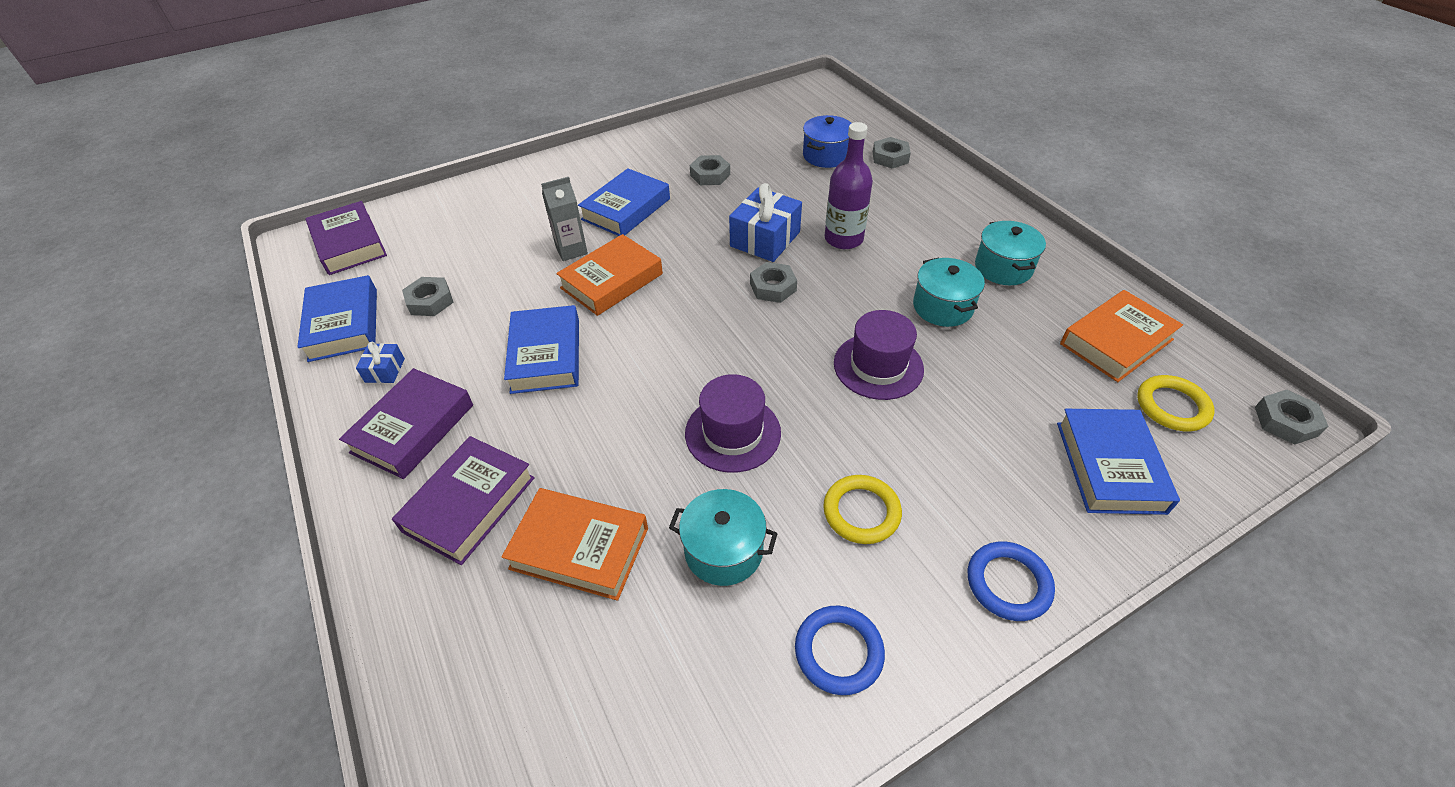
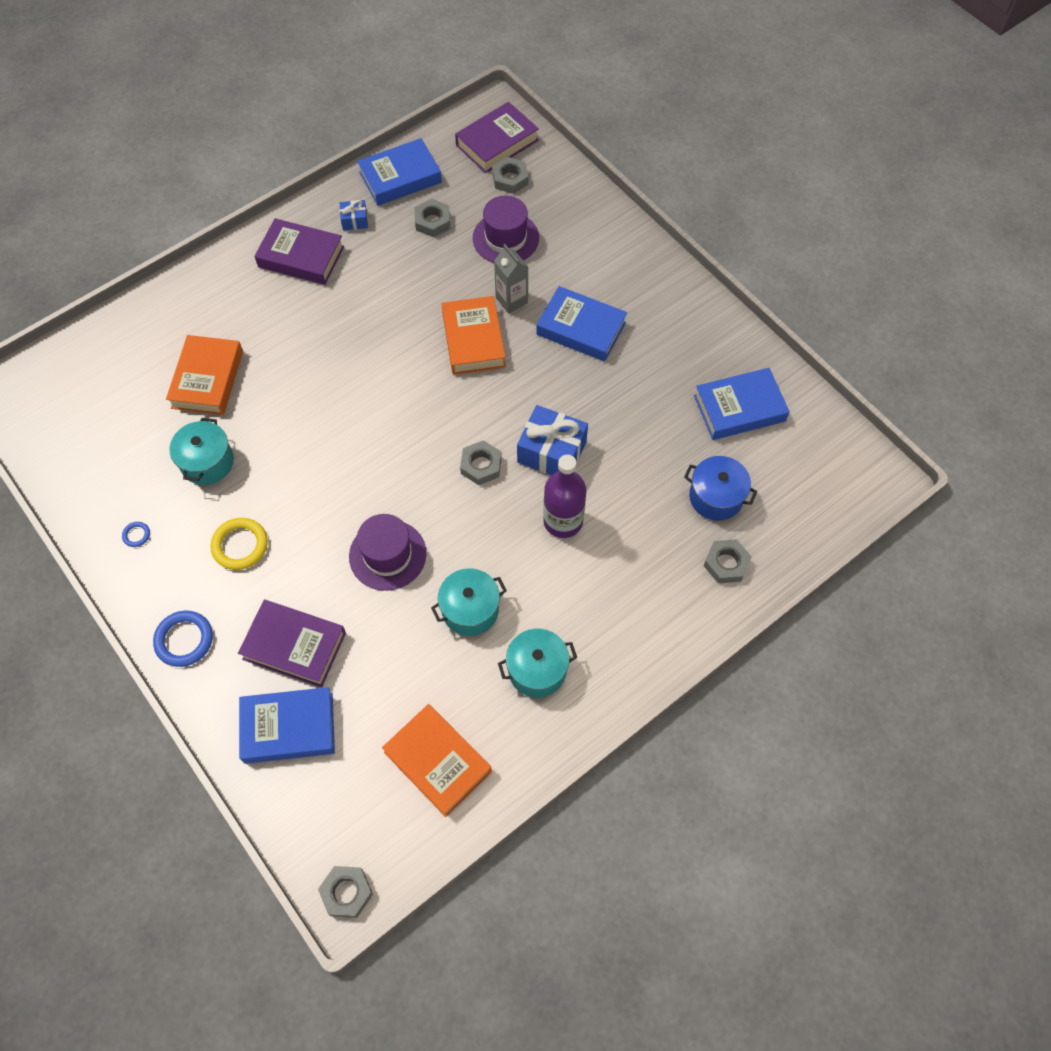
camera: 80 degrees right, 15 degrees up
(469, 504) = (239, 309): purple book -> purple book (294, 646)
(546, 355) = (379, 315): blue book -> blue book (739, 408)
(612, 281) = (473, 340): orange book -> orange book turned 45 degrees clockwise
(710, 175) = (654, 390): grey nut -> grey nut (510, 179)
(733, 433) = (308, 455): purple hat -> purple hat (505, 238)
(838, 652) = (136, 535): blue ring -> blue ring, size x0.49
(1172, 406) = (358, 794): yellow ring -> none

